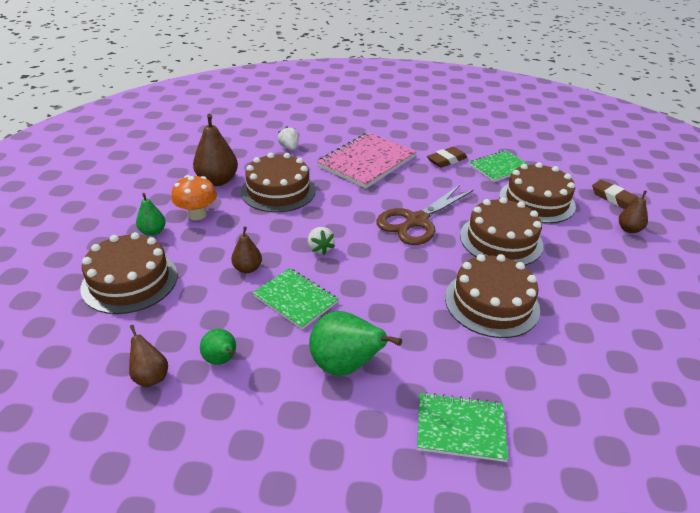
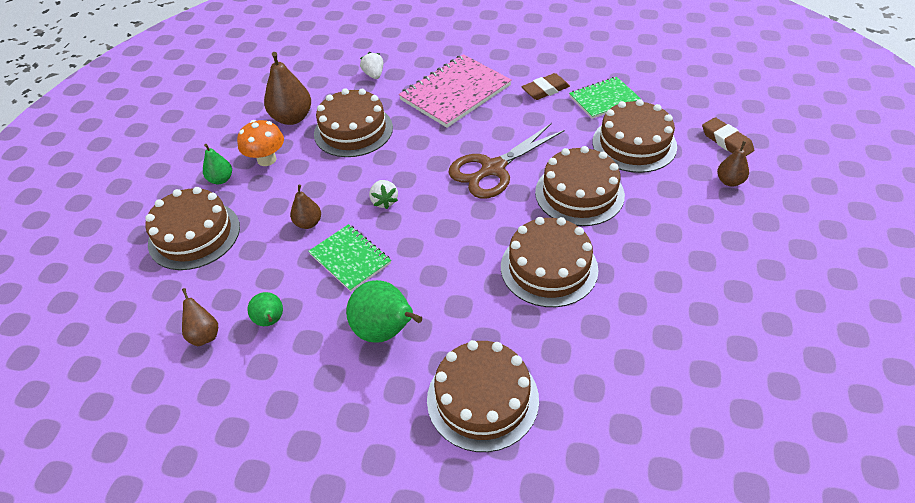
camera: 10 degrees right, 10 degrees up
(460, 428) = (482, 399): green notebook -> brown cake

